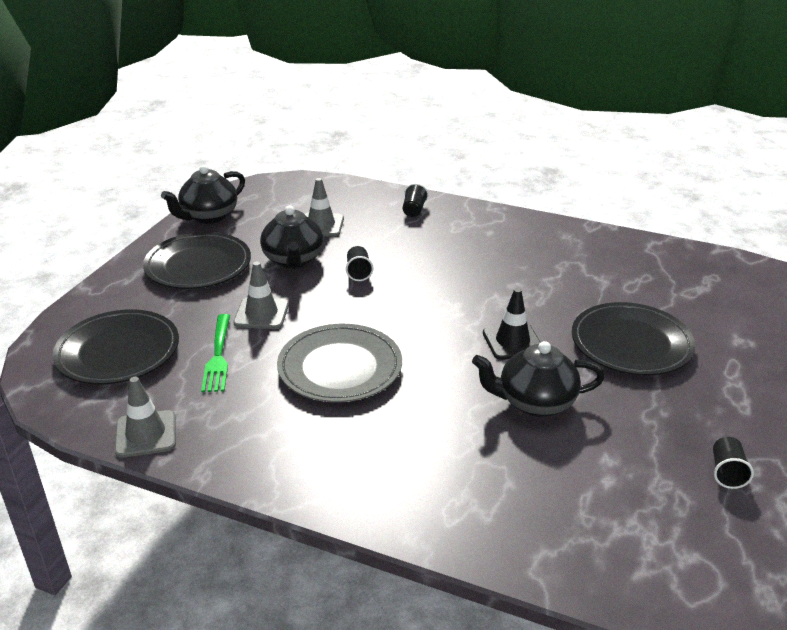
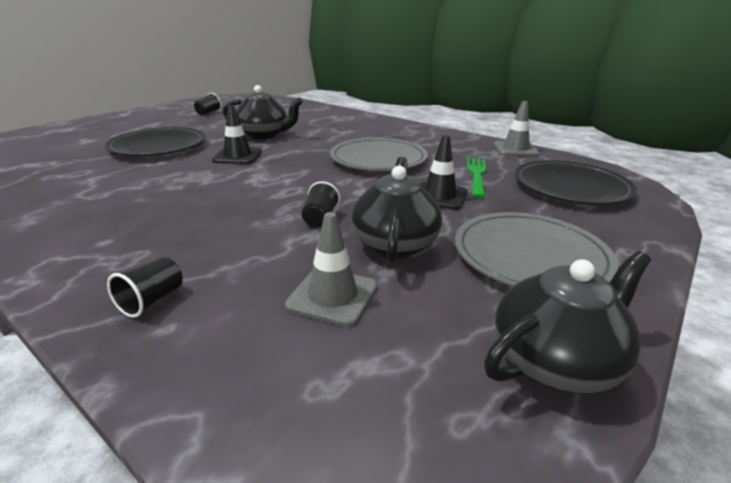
camera: 165 degrees left, 5 degrees down
(198, 265) = (530, 256): black plate -> grey plate
(261, 314) = (439, 196): grey traffic cone -> black traffic cone

